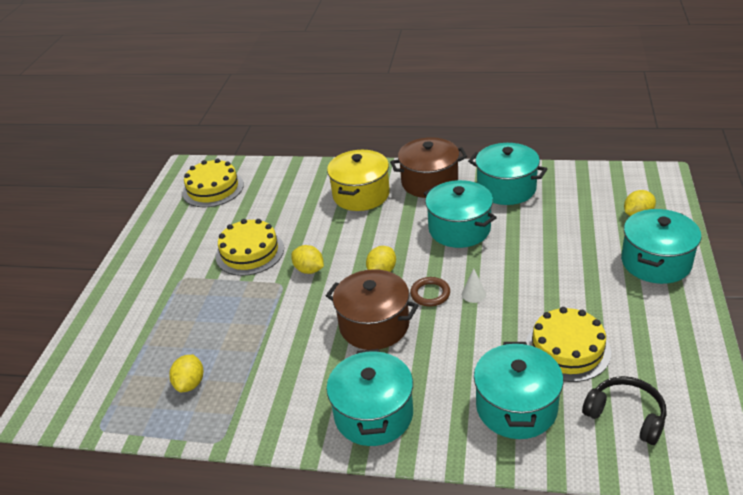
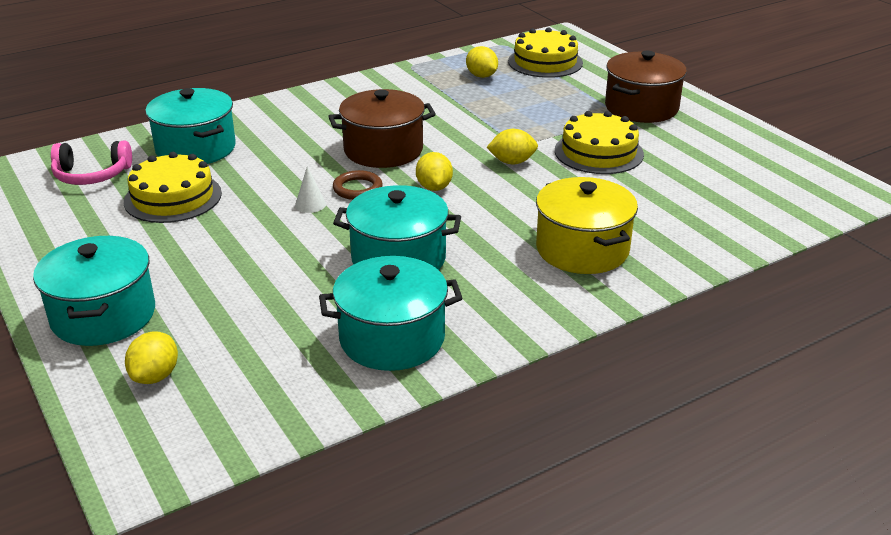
camera: 135 degrees right, 5 degrees down
(213, 189) = (770, 185): yellow cake -> yellow cake (545, 62)
(373, 414) = (313, 109): turquoise pot -> none
(429, 182) = (516, 302): brown pot -> brown pot (641, 108)
(626, 415) = (92, 175): black headphones -> pink headphones

